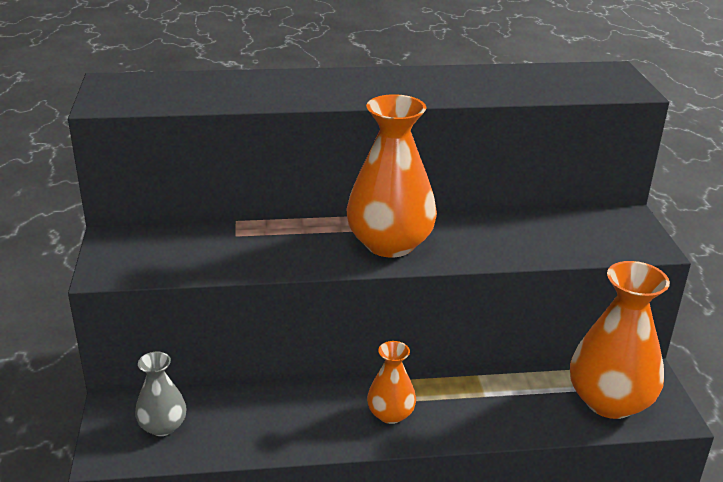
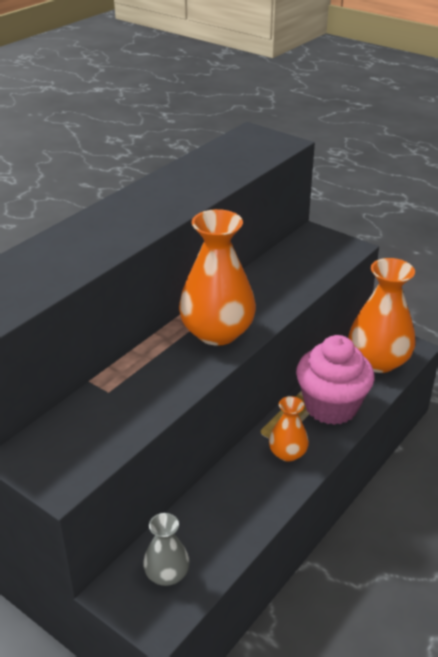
camera: 45 degrees left, 5 degrees up
(493, 406) = (331, 406): none -> pink cupcake

